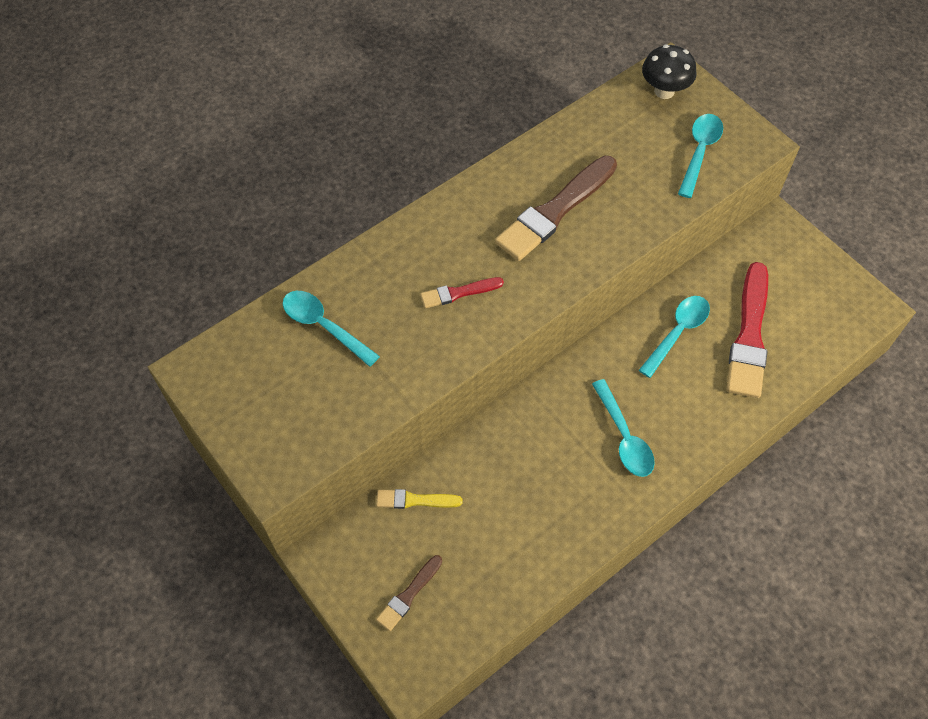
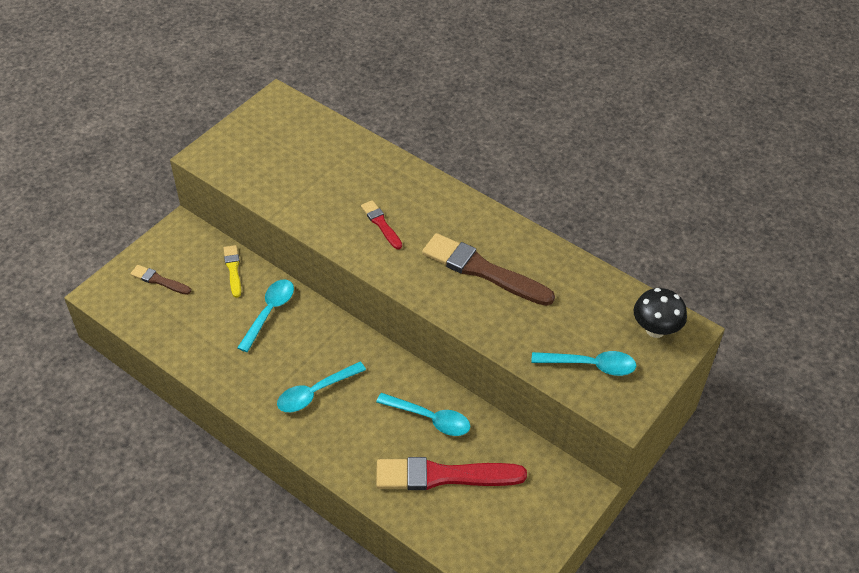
camera: 75 degrees right, 10 degrees down
(324, 326) = (330, 155): turquoise spoon -> turquoise spoon (269, 312)

